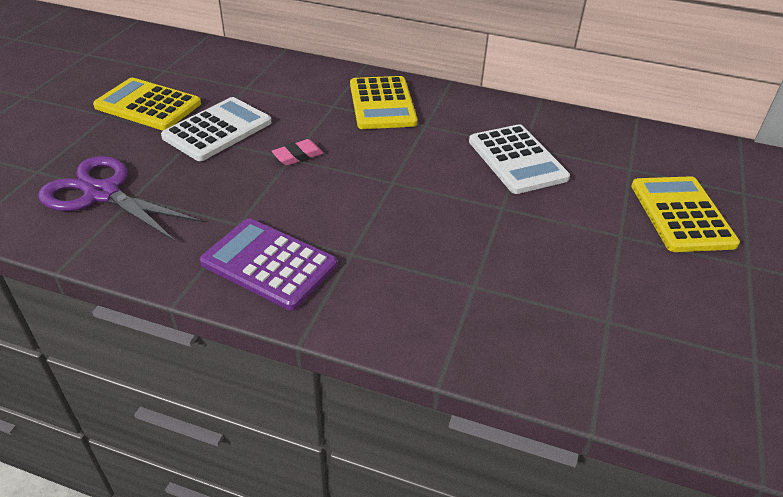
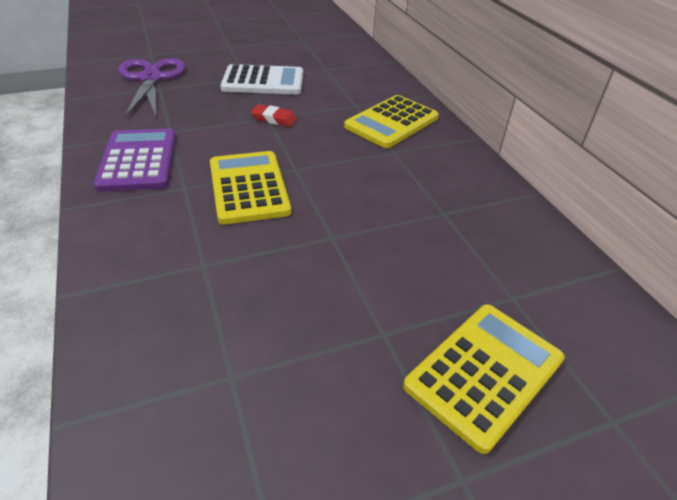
camera: 50 degrees right, 0 degrees up
(148, 105) = (257, 51): yellow calculator -> yellow calculator (248, 187)
(298, 156) = (274, 119): pink eraser -> red eraser
(517, 159) = (416, 217): white calculator -> none

